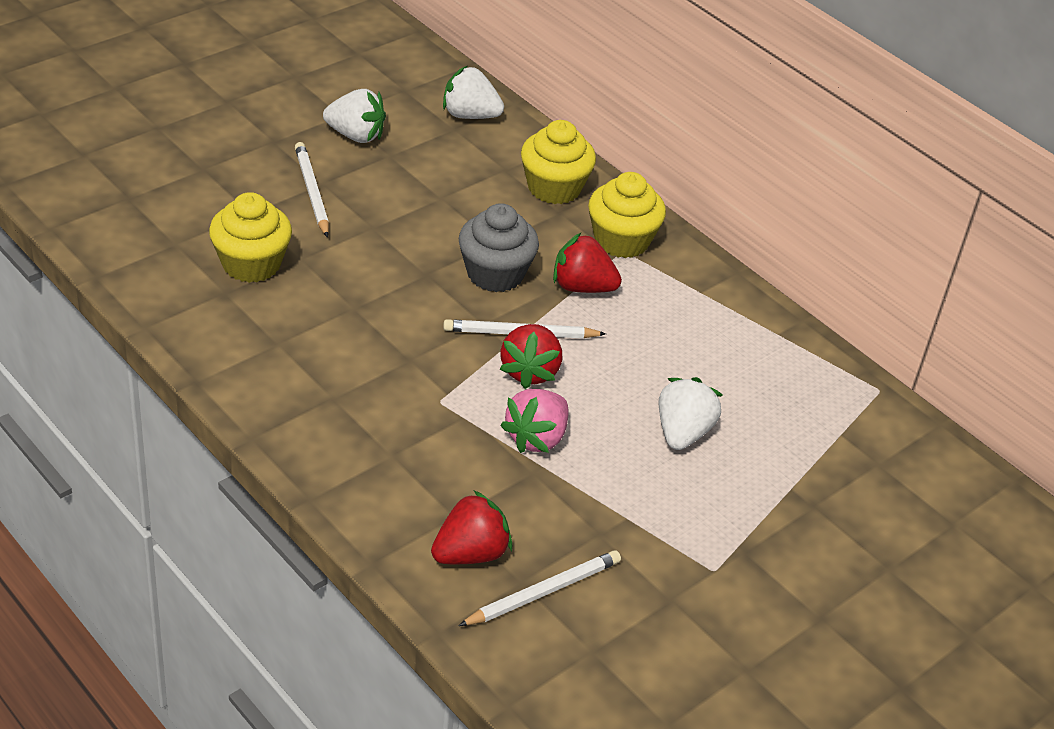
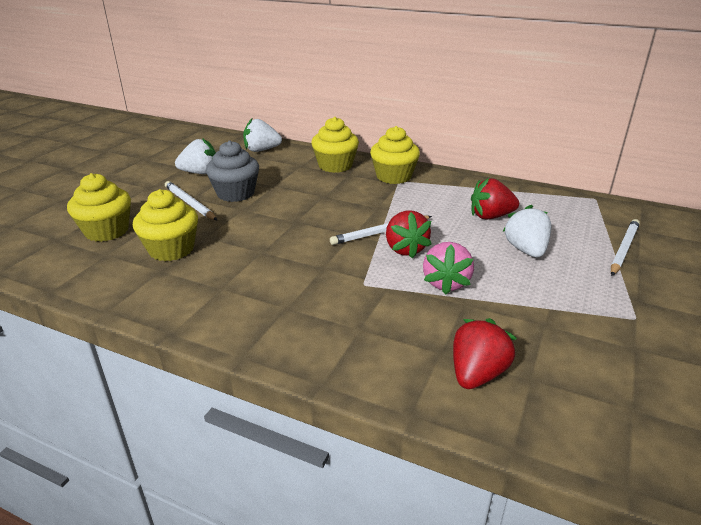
camera: 20 degrees left, 10 degrees down
(190, 205) = (107, 231): none -> yellow cupcake
(495, 274) = (337, 209): grey cupcake -> grey cupcake (235, 193)
(543, 592) = (554, 380): white pencil -> white pencil (623, 249)
(582, 287) = (393, 201): red strawberry -> red strawberry (490, 216)

